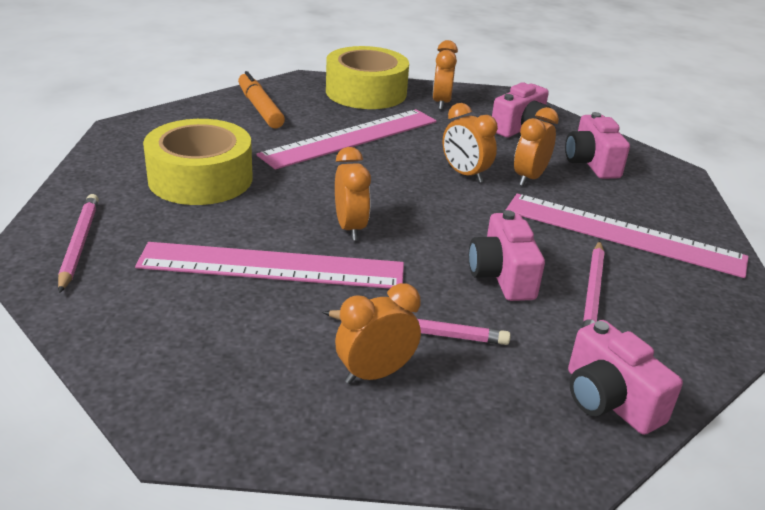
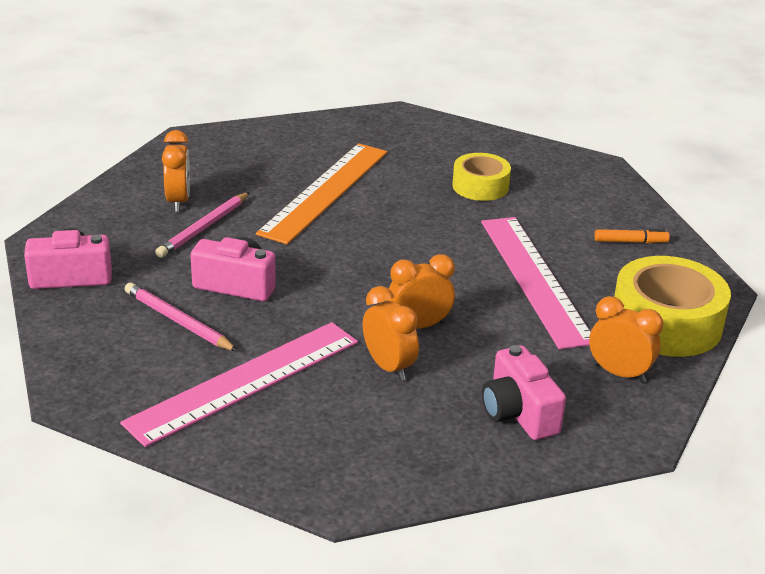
camera: 115 degrees right, 0 degrees up
(79, 244) = (403, 131): pink pencil -> none
(200, 178) = (480, 186): yellow tape -> yellow tape, size x0.60
(260, 108) = (630, 241): orange marker -> orange marker, size x0.60
(272, 266) = (325, 191): pink ruler -> orange ruler
(350, 228) = (356, 235): orange clock -> none
(591, 163) = (399, 432): pink camera -> none

